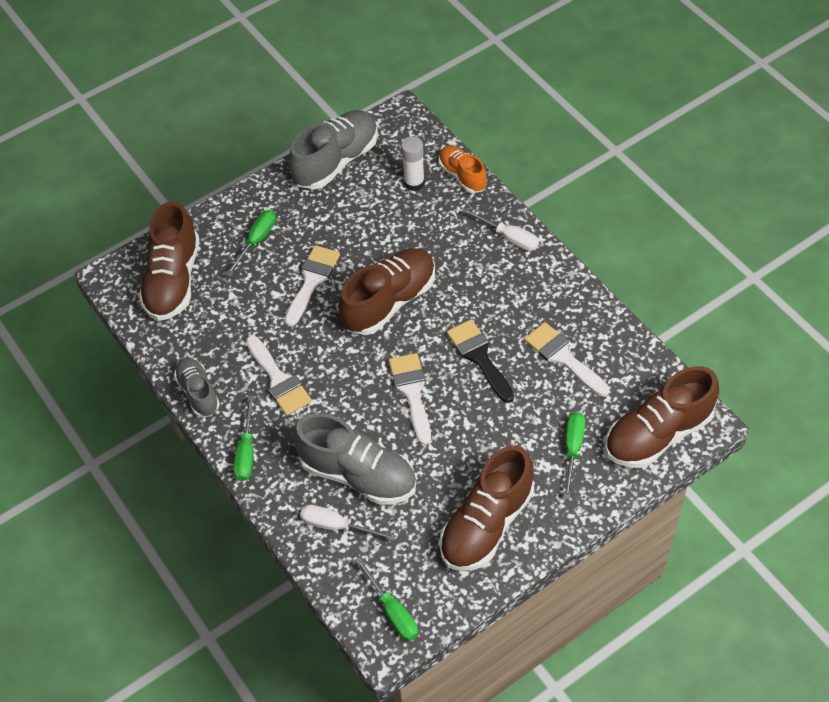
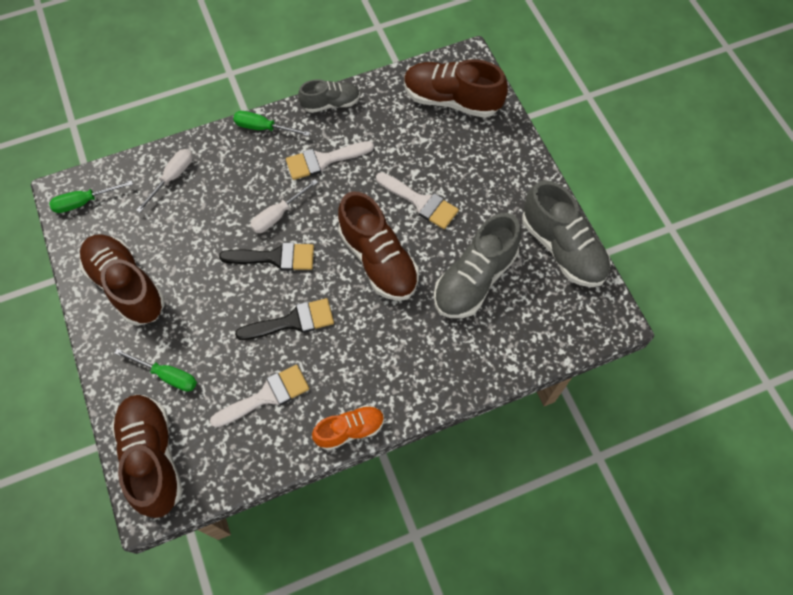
camera: 100 degrees right, 10 degrees up
(256, 241) = (478, 166): green screwdriver -> none
(358, 474) = (211, 201): grey shoe -> grey shoe (475, 279)
(412, 392) = (275, 257): white brush -> black brush
(414, 183) = (518, 312): white glue stick -> none
(462, 176) = (517, 360): orange shoe -> orange shoe (350, 430)
(509, 237) = (424, 385): white screwdriver -> white screwdriver (278, 215)

